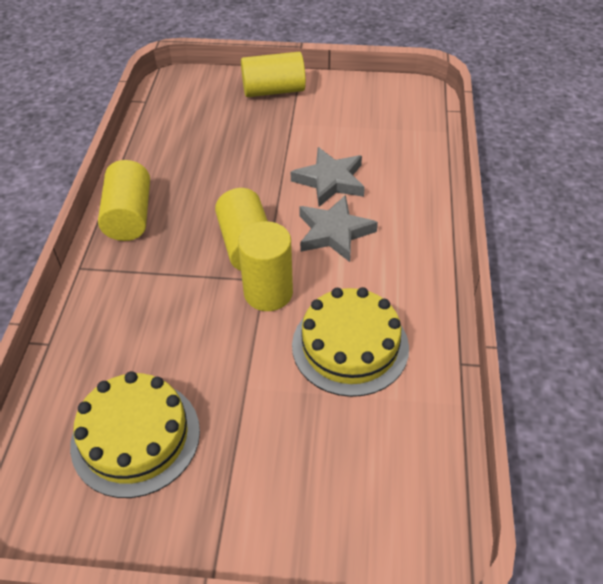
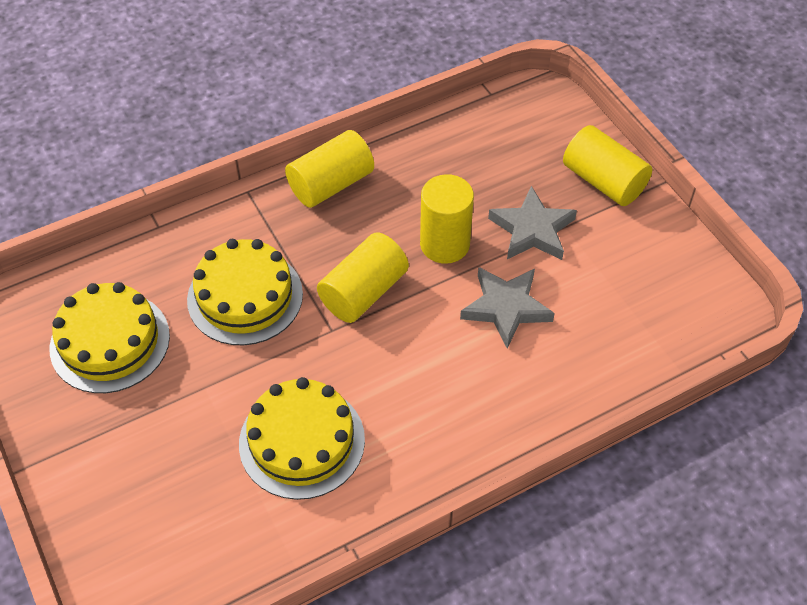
camera: 55 degrees right, 5 degrees up
(181, 318) = (245, 296): none -> yellow cake
(268, 293) = (319, 342): yellow cylinder -> yellow cylinder (444, 244)
(334, 232) = (435, 351): grey star -> grey star (532, 230)

